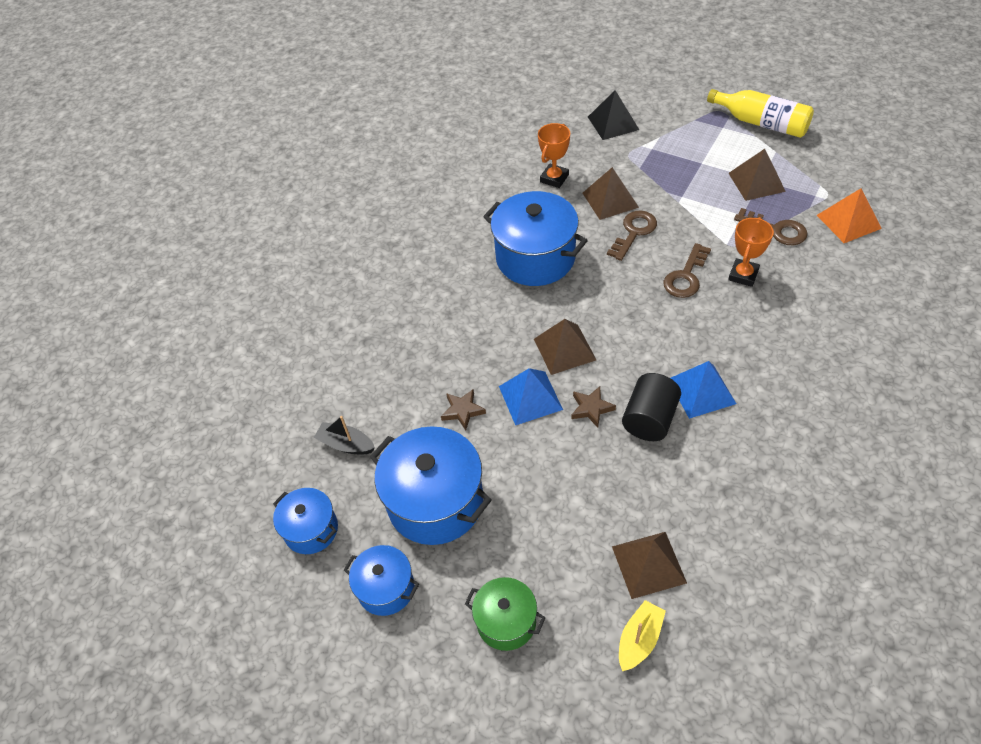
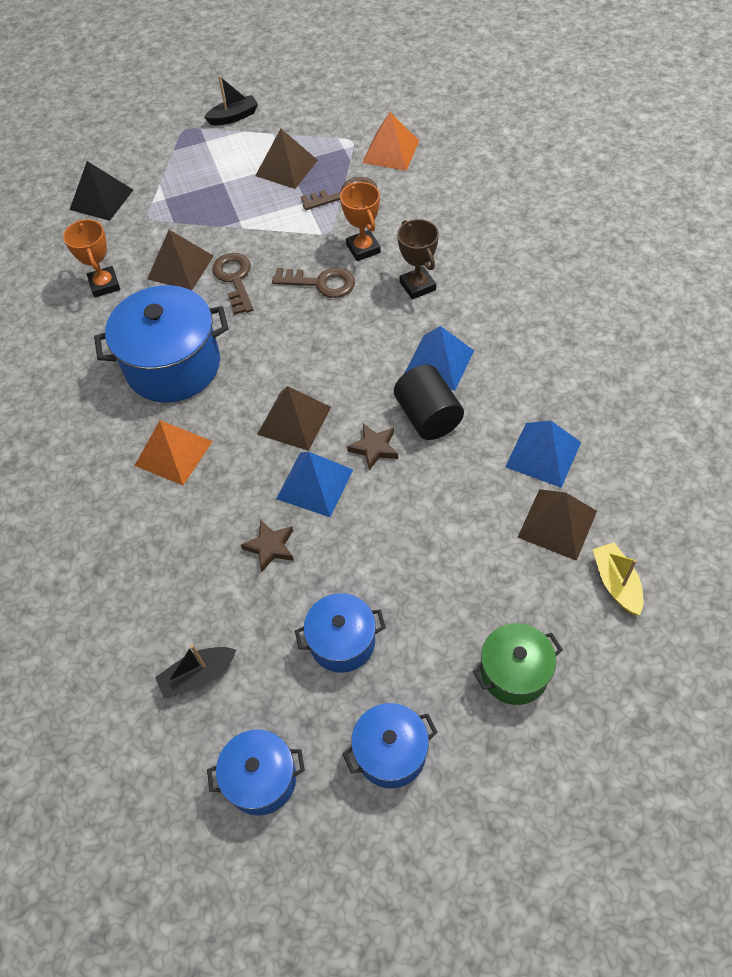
camera: 50 degrees left, 5 degrees up
(435, 502) = (342, 642): blue pot -> blue pot, size x0.56
(476, 310) = (173, 453): none -> orange pyramid
(686, 276) = (321, 283): brown key -> brown key turned 60 degrees counterclockwise
(697, 512) = (543, 454): none -> blue pyramid
(750, 329) = (417, 286): none -> brown trophy
(761, 123) = (234, 117): yellow bottle -> black boat

